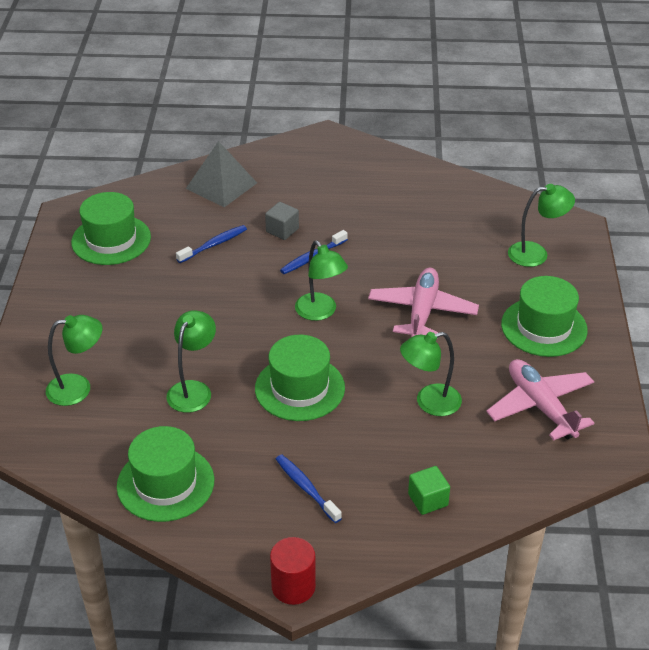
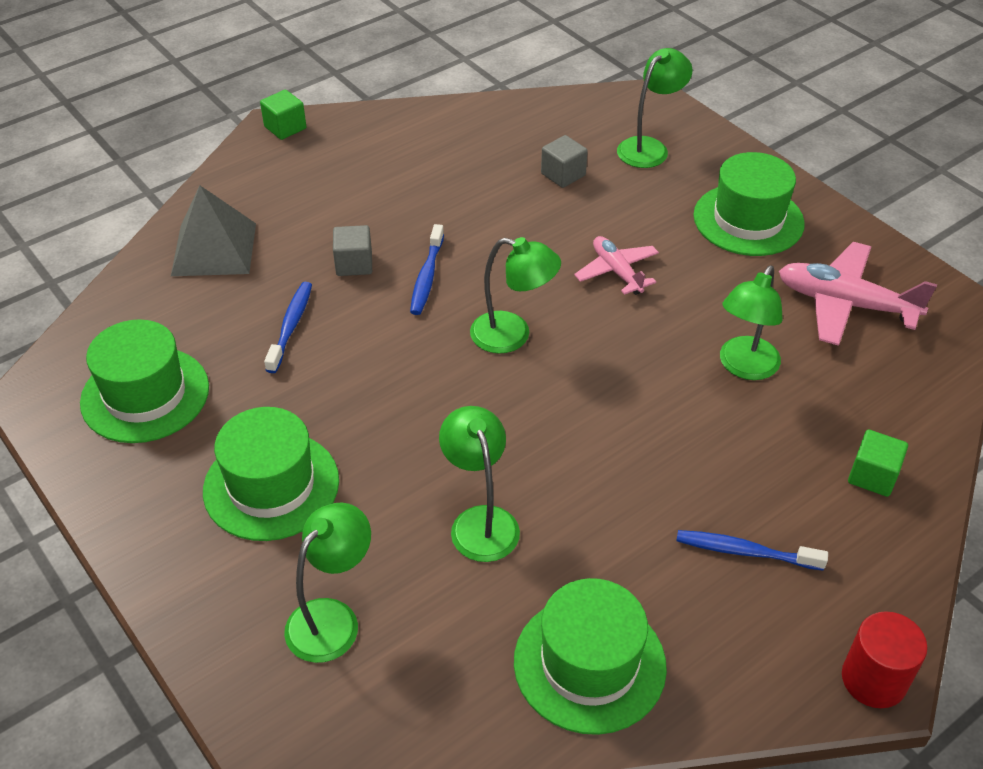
camera: 40 degrees left, 5 degrees up
(299, 388) = (597, 438): green hat -> green hat (271, 485)
(332, 138) = (285, 128): none -> green cube
(422, 312) = (617, 271): pink plane -> pink plane, size x0.62
(460, 242) = (563, 174): none -> grey cube

